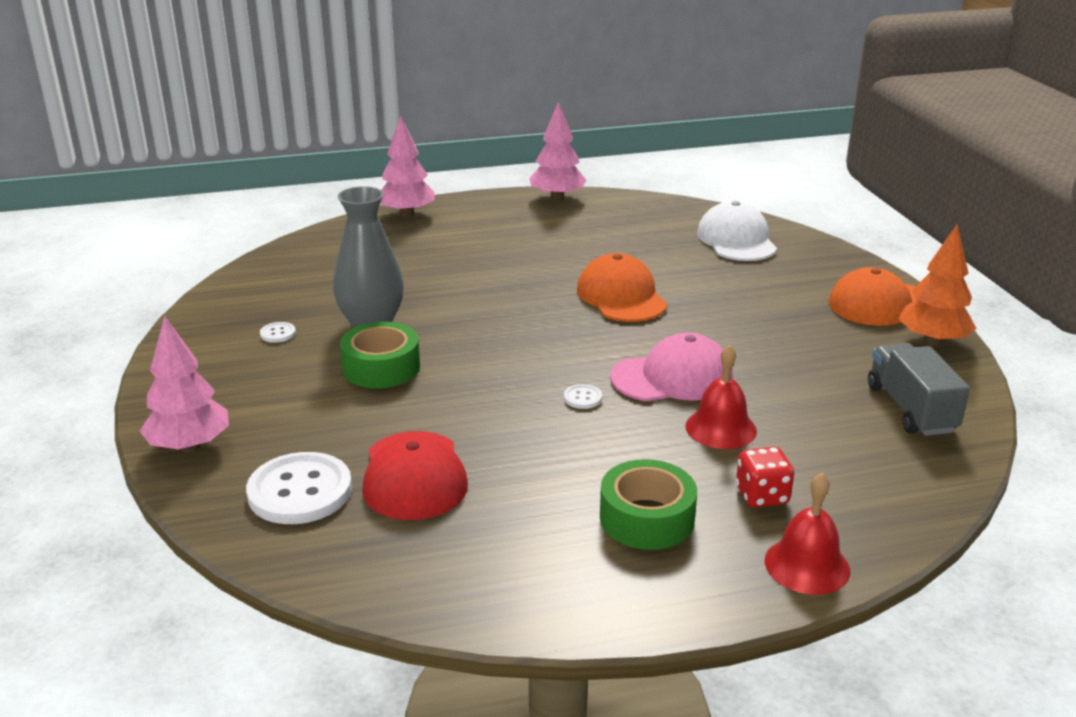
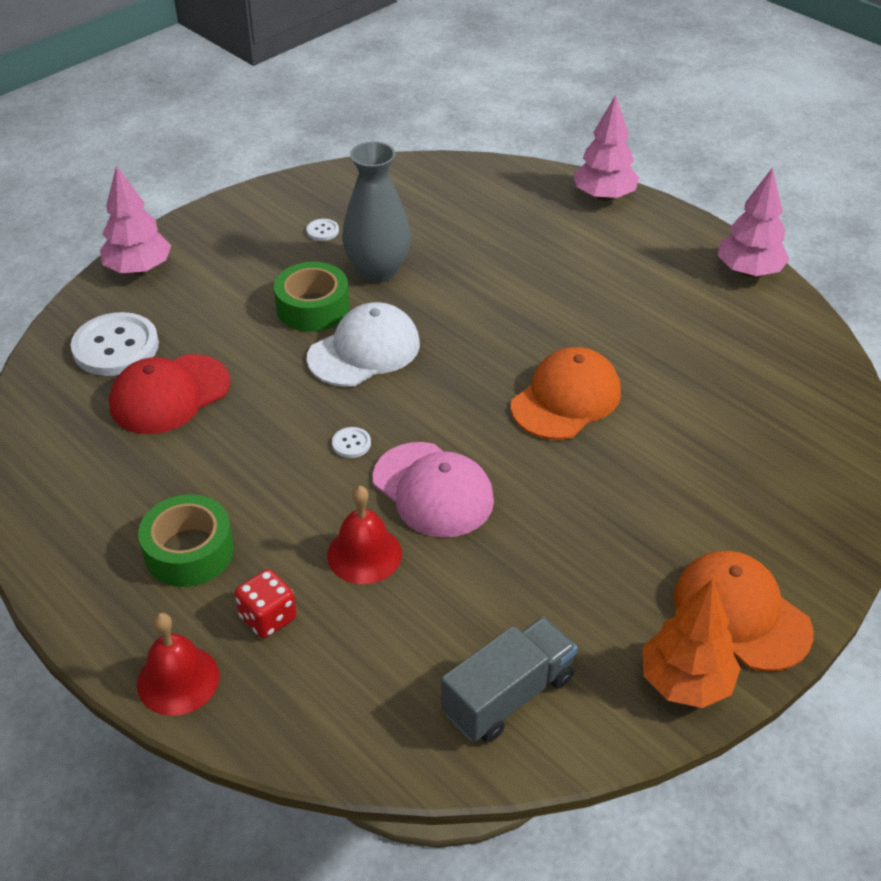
camera: 60 degrees right, 15 degrees up
(736, 240) = (789, 440): white cap -> white cap (364, 350)

